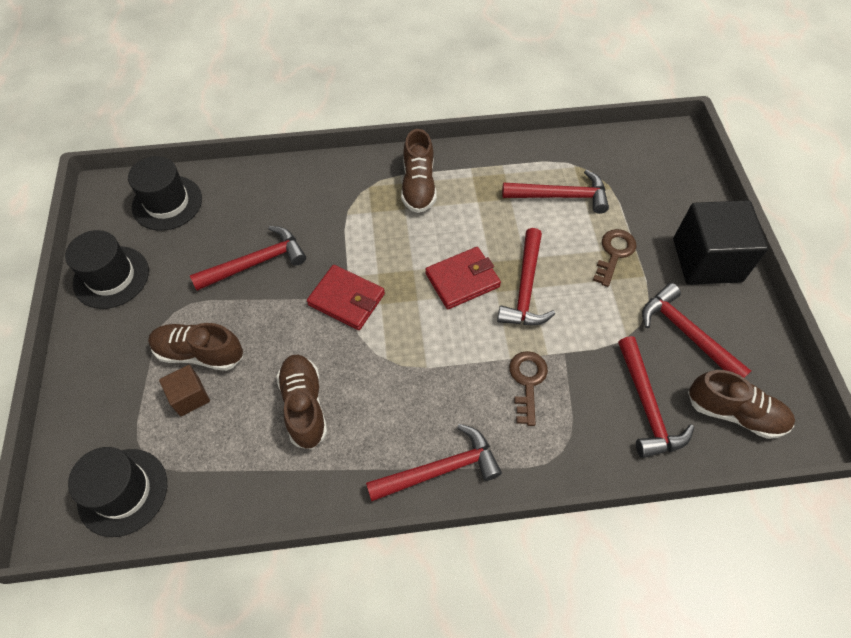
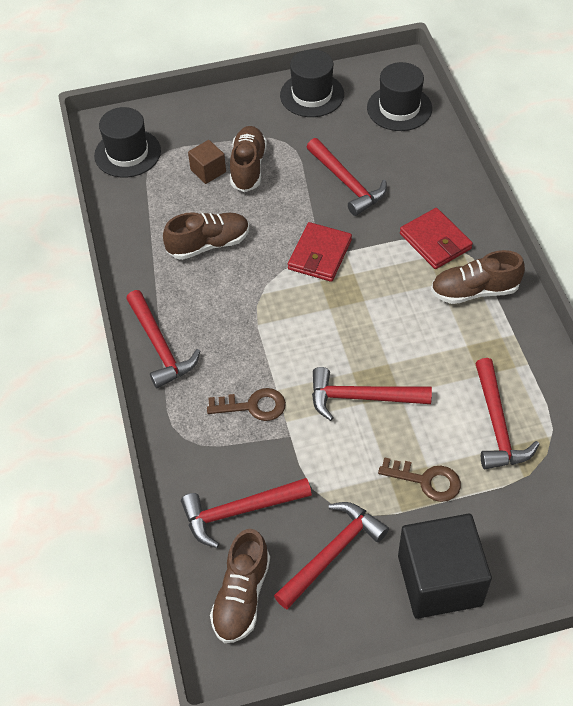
camera: 85 degrees right, 5 degrees down
(462, 280) = (360, 342): red wallet -> red wallet (435, 241)

